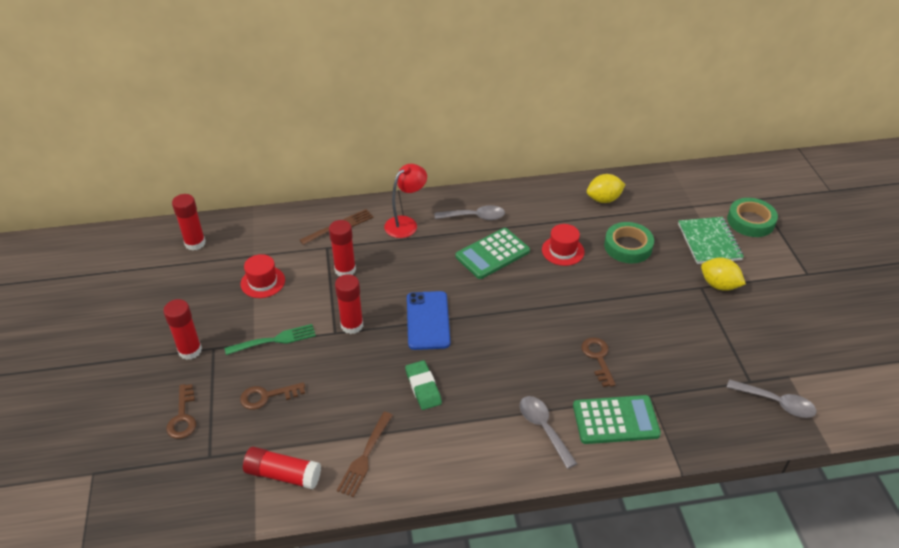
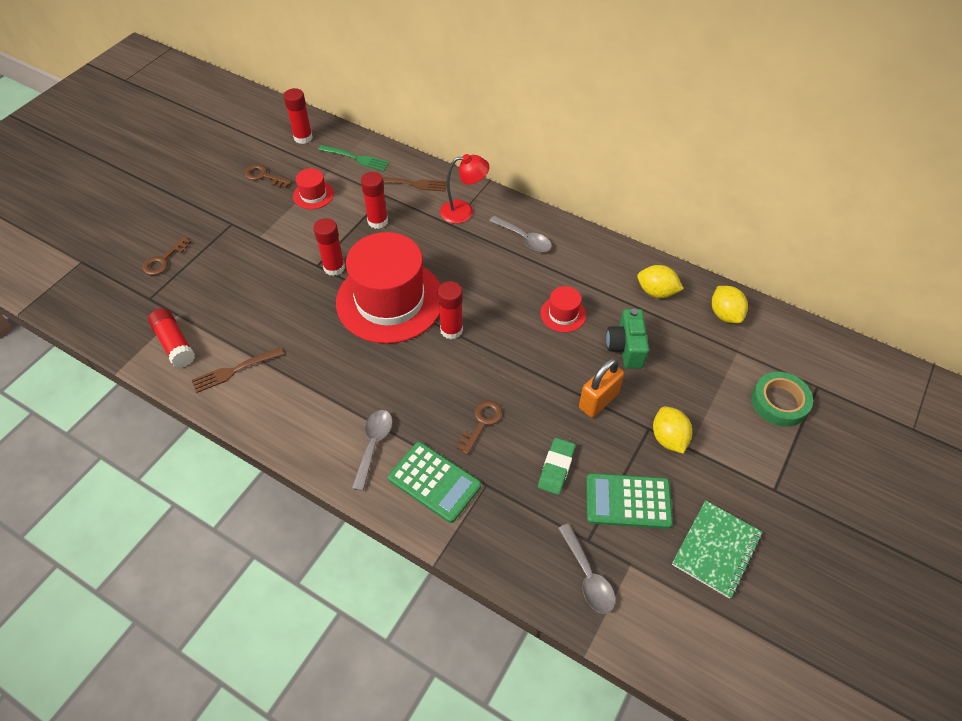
camera: 40 degrees right, 10 degrees up
(190, 350) = (216, 216): red glue stick -> red glue stick (451, 330)
(267, 396) = (225, 282): brown key -> brown key (264, 176)
(274, 340) = (273, 244): green fork -> green fork (356, 158)
(423, 387) = (328, 349): green eraser -> green eraser (556, 468)
(428, 320) = (390, 300): blue phone -> red hat
(492, 254) = (501, 279): green calculator -> green calculator (628, 501)
(628, 246) = (626, 348): green tape -> green camera
(652, 291) = (598, 401): none -> orange padlock
(660, 188) = (725, 314): none -> yellow lemon
(709, 242) = (710, 394): green notebook -> green notebook (716, 550)

